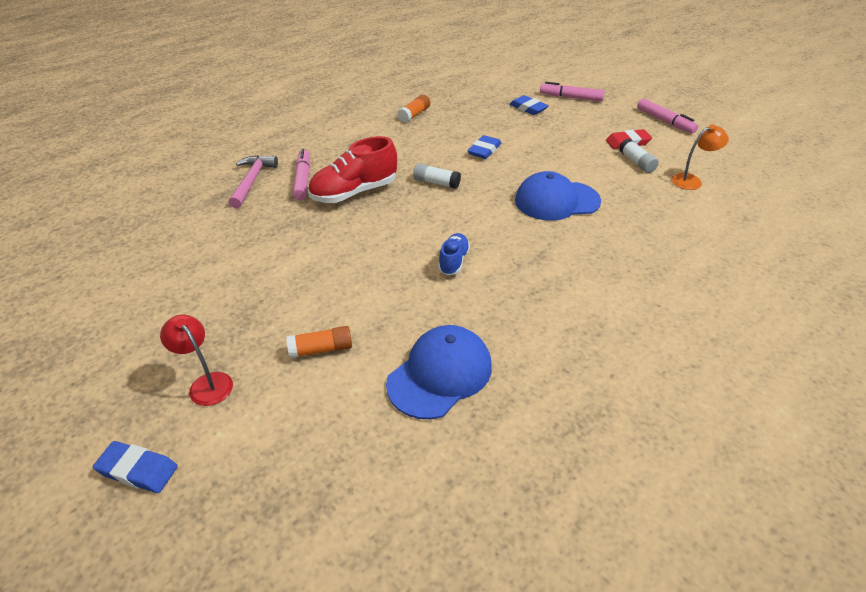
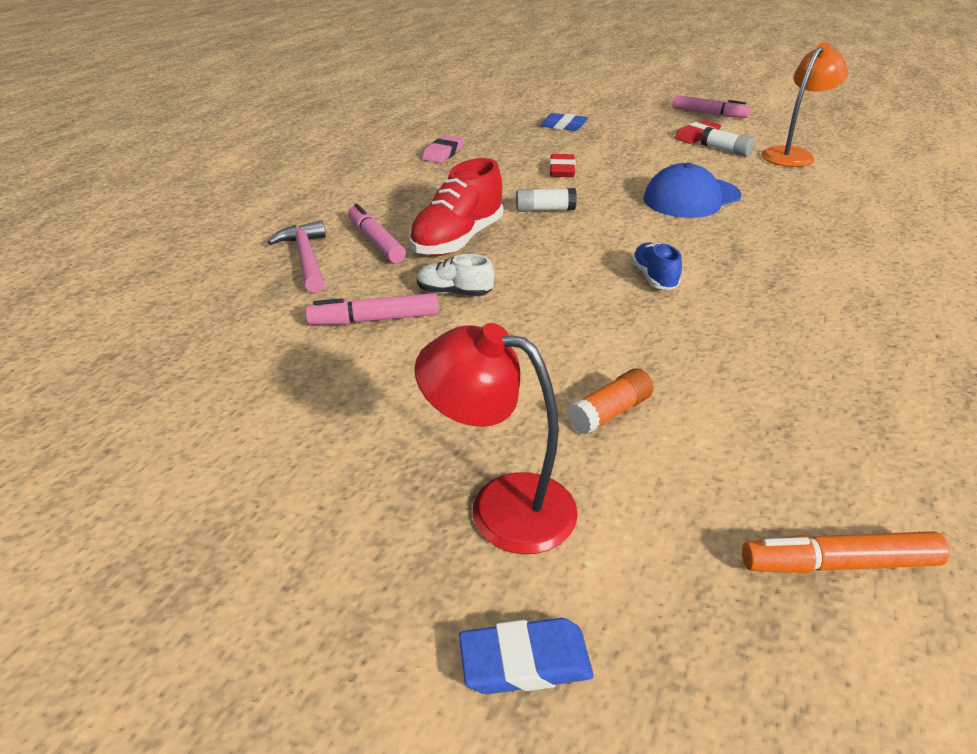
camera: 25 degrees left, 5 degrees down
(206, 383) = (501, 505): red lamp -> red lamp, size x1.53
(314, 233) = (454, 292): none -> white shoe
(349, 495) = (838, 563): none -> orange marker
(414, 115) = (443, 153): orange glue stick -> pink eraser
(440, 374) = (776, 392): blue cap -> none
(484, 150) = (562, 170): blue eraser -> red eraser
(571, 97) = (596, 110): pink marker -> pink marker (374, 319)
(691, 180) = (792, 154): orange lamp -> orange lamp, size x1.53

